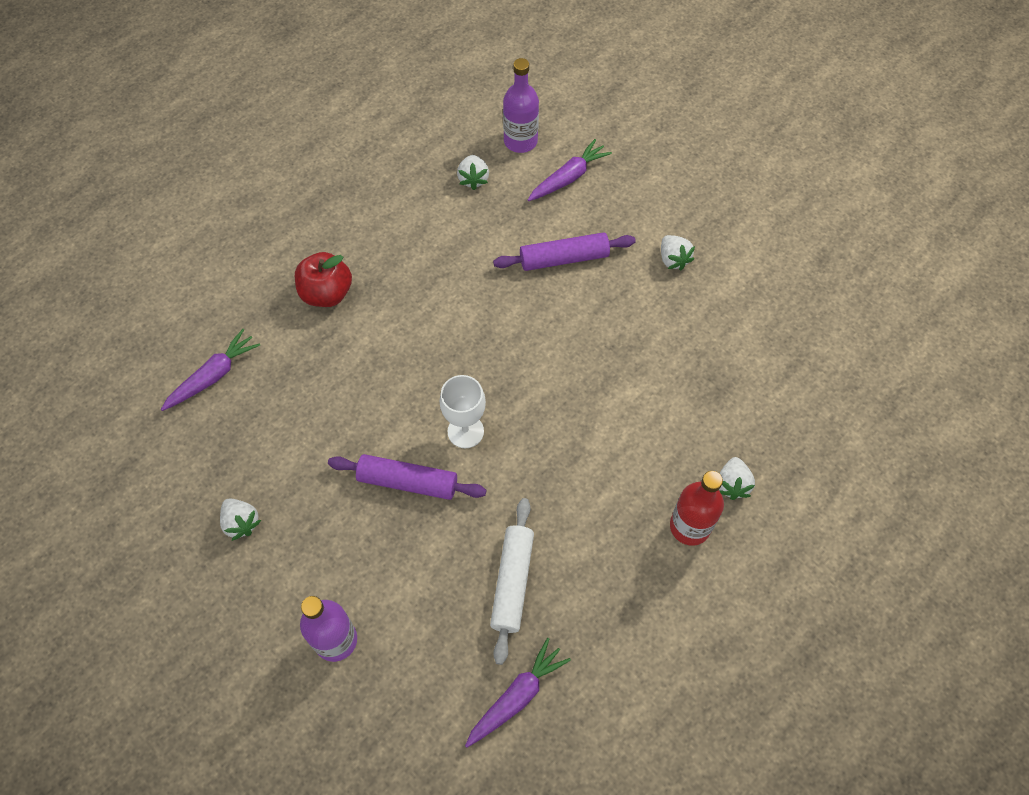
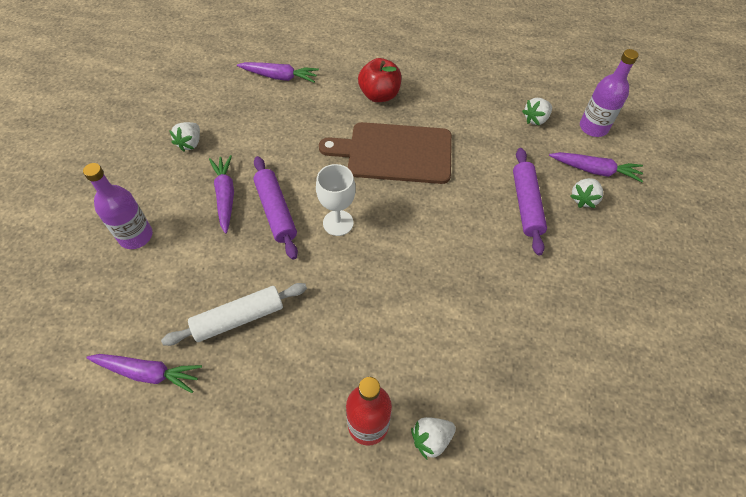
camera: 55 degrees right, 5 degrees down
(349, 522) = (225, 196): none -> purple carrot
(417, 328) = (394, 153): none -> brown cutting board
(564, 258) = (526, 205): purple rolling pin -> purple rolling pin turned 45 degrees clockwise
(673, 259) = (596, 277): white strawberry -> white strawberry (583, 199)

